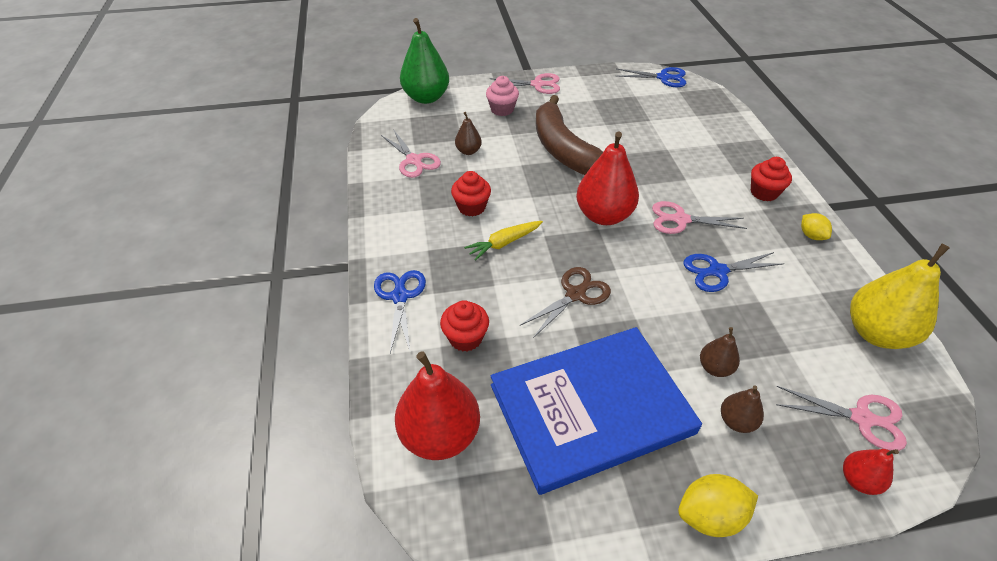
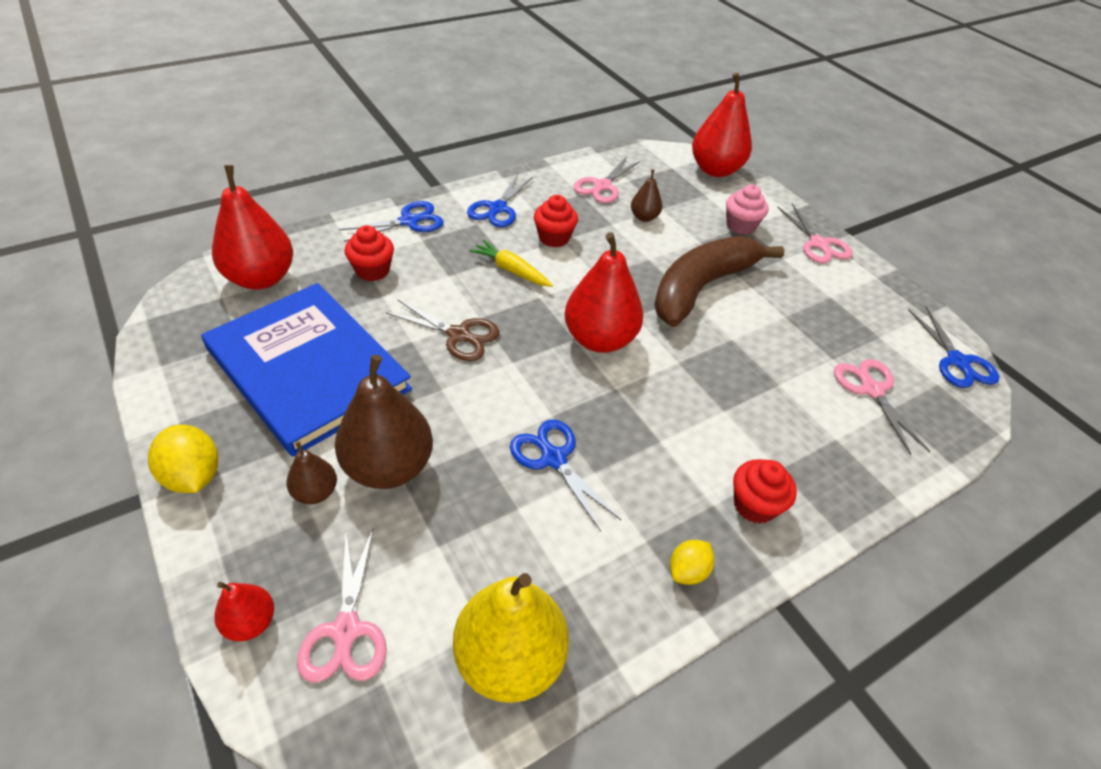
camera: 65 degrees right, 0 degrees up
(412, 231) = (497, 208): none -> blue scissors
(426, 97) = (715, 170): green pear -> red pear
(680, 220) = (634, 412): pink scissors -> pink scissors (871, 390)
(715, 368) = (389, 467): brown pear -> brown pear, size x2.02

